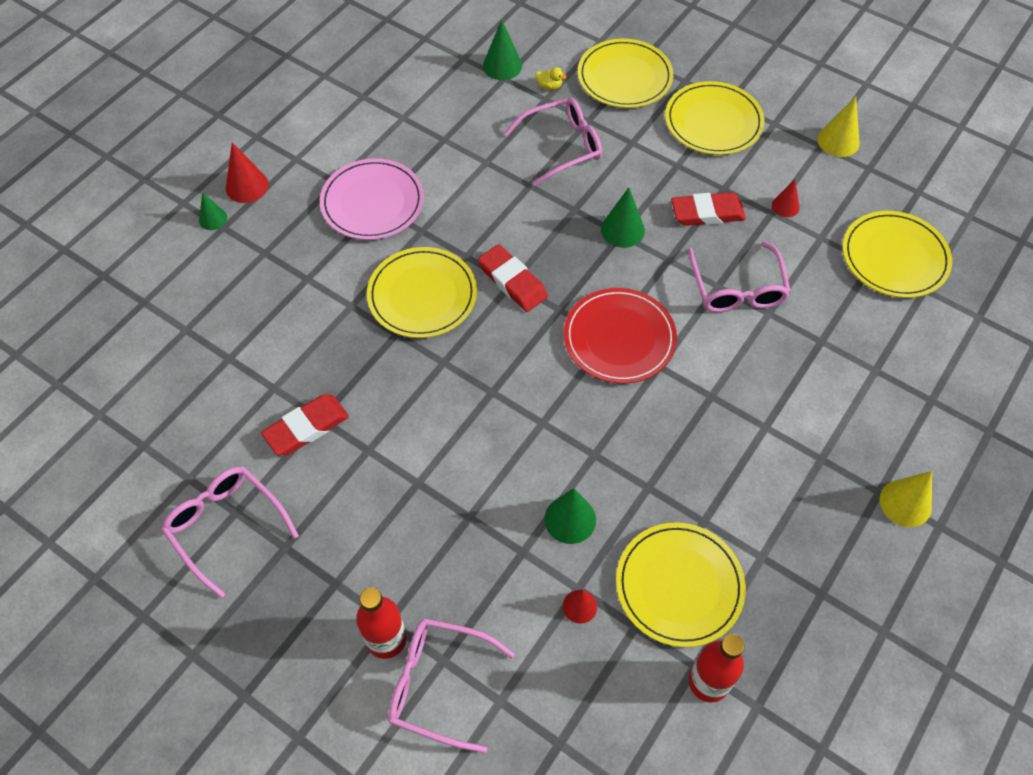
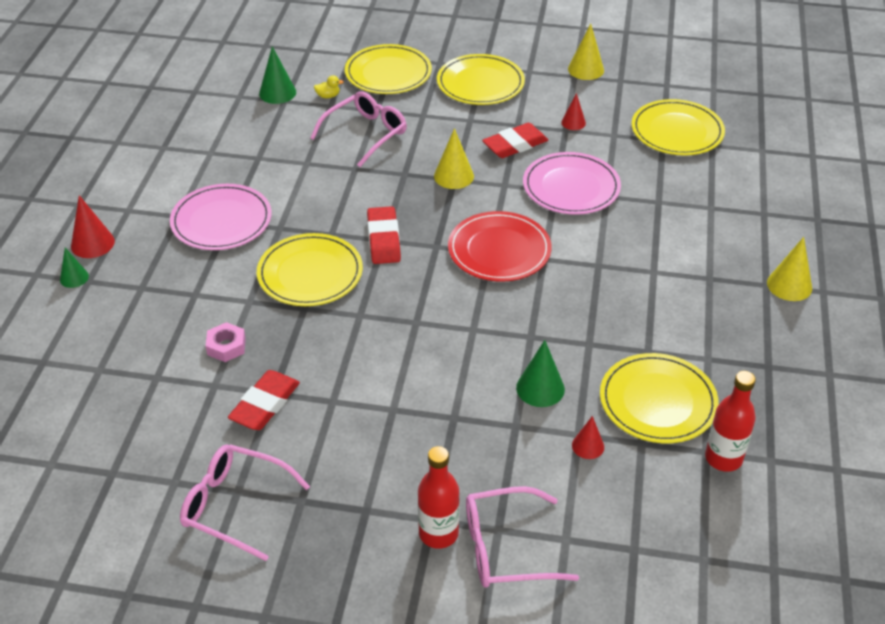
camera: 25 degrees left, 15 degrees down
(305, 349) = (226, 346): none -> pink nut
(512, 281) = (384, 239): red eraser -> red eraser turned 60 degrees clockwise
(622, 230) = (453, 176): green cone -> yellow cone
(737, 288) = (571, 187): pink glasses -> pink plate

